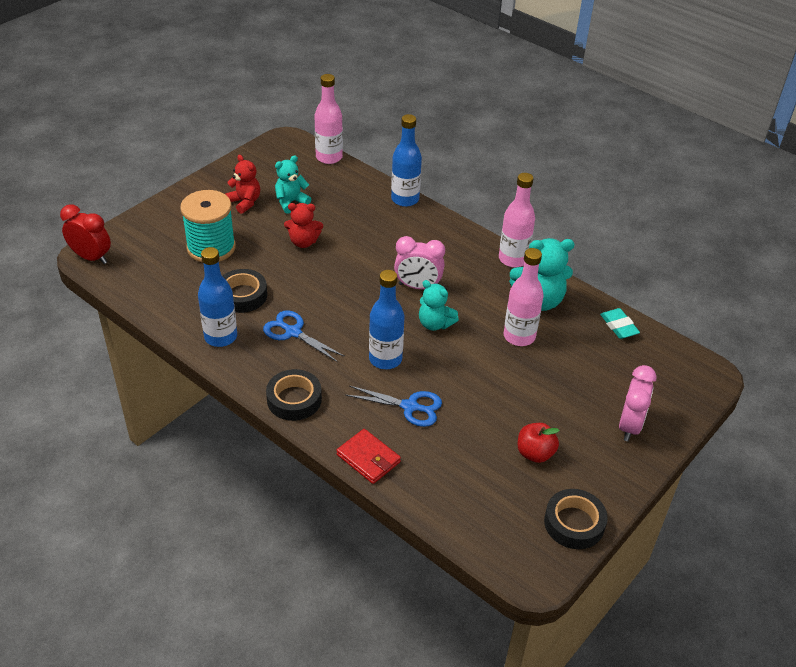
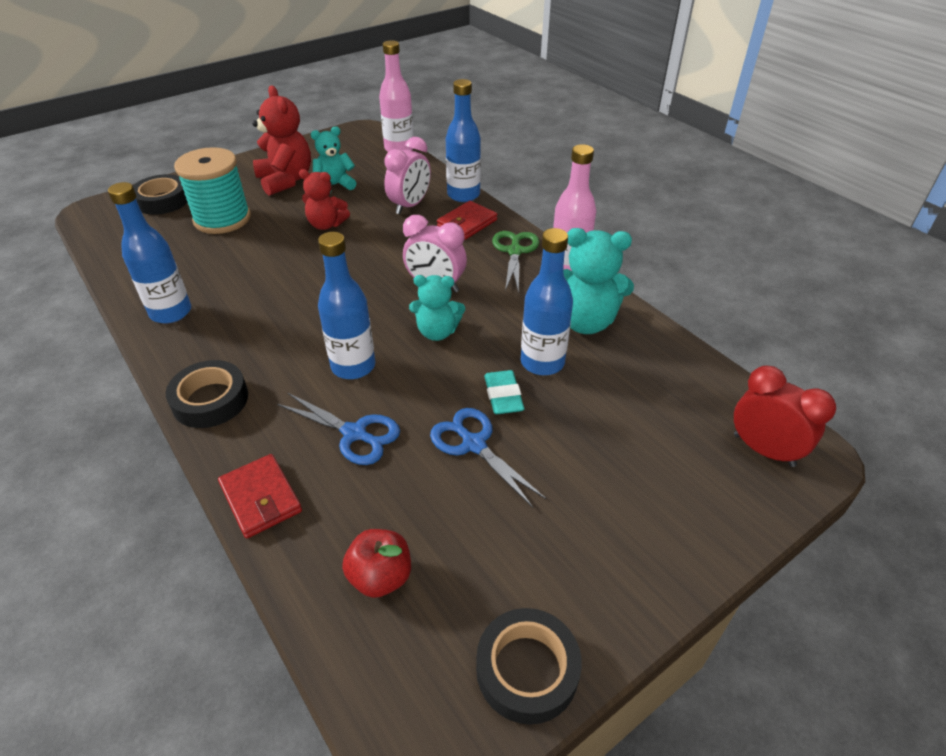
camera: 15 degrees right, 0 degrees up
(91, 257) = (92, 214): red clock -> red clock (763, 450)
(242, 295) = (224, 271): black tape -> black tape (162, 200)
(245, 202) = (286, 180): red teddy bear -> red teddy bear, size x1.55
(293, 332) = (257, 318): blue scissors -> blue scissors (474, 444)
(419, 226) = (467, 223): none -> red wallet
(435, 324) = (437, 332): turquoise teddy bear -> turquoise teddy bear turned 45 degrees counterclockwise
(467, 248) = (515, 251): none -> green scissors
(519, 336) = (542, 362): pink bottle -> blue bottle
(535, 453) = (505, 534): red apple -> red apple (380, 576)
(619, 326) = (686, 368): turquoise eraser -> turquoise eraser (503, 396)
(629, 426) = (666, 515): pink clock -> pink clock (410, 206)

